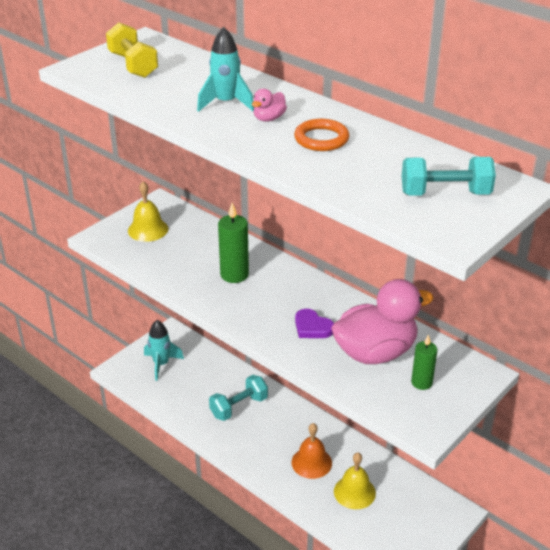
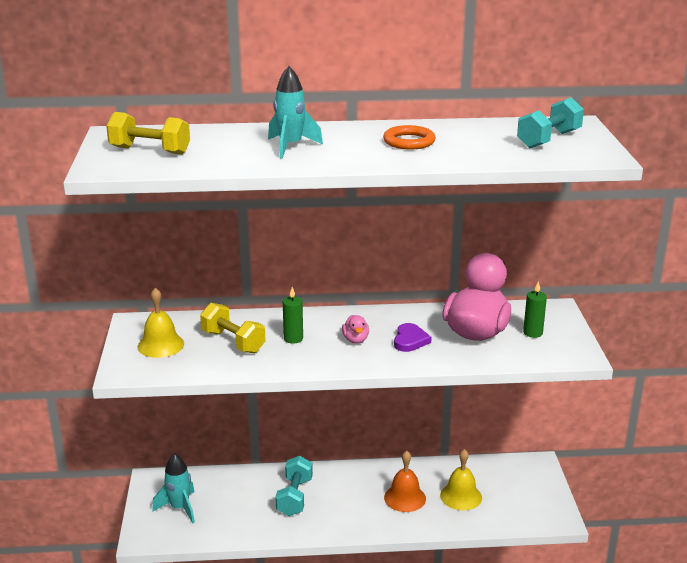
camera: 45 degrees left, 10 degrees down
(193, 253) = (233, 342): none -> yellow dumbbell
(234, 275) = (293, 338): green candle -> green candle, size x0.64
(269, 118) = (345, 144): pink duck -> pink duck (355, 340)
(312, 327) = (410, 340): purple heart -> purple heart turned 75 degrees counterclockwise

